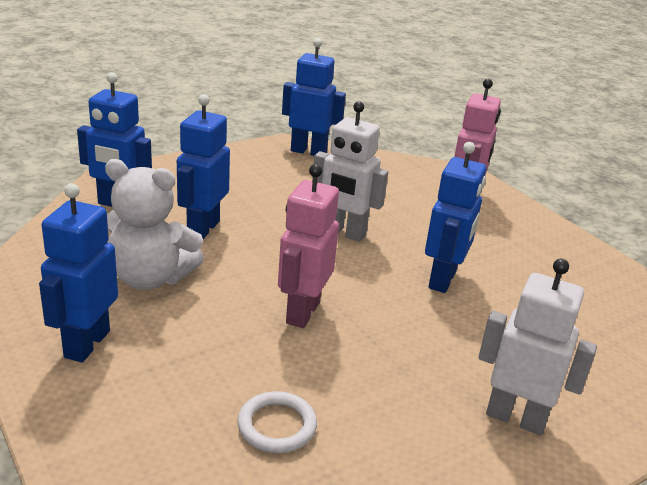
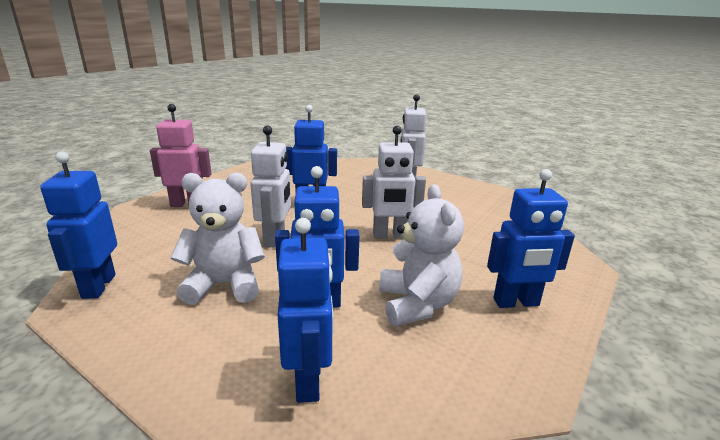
camera: 110 degrees left, 5 degrees down
(270, 195) = (224, 284): none -> white teddy bear
(277, 426) = (485, 225): white ring -> none
(302, 312) = (390, 236): pink robot -> white robot

